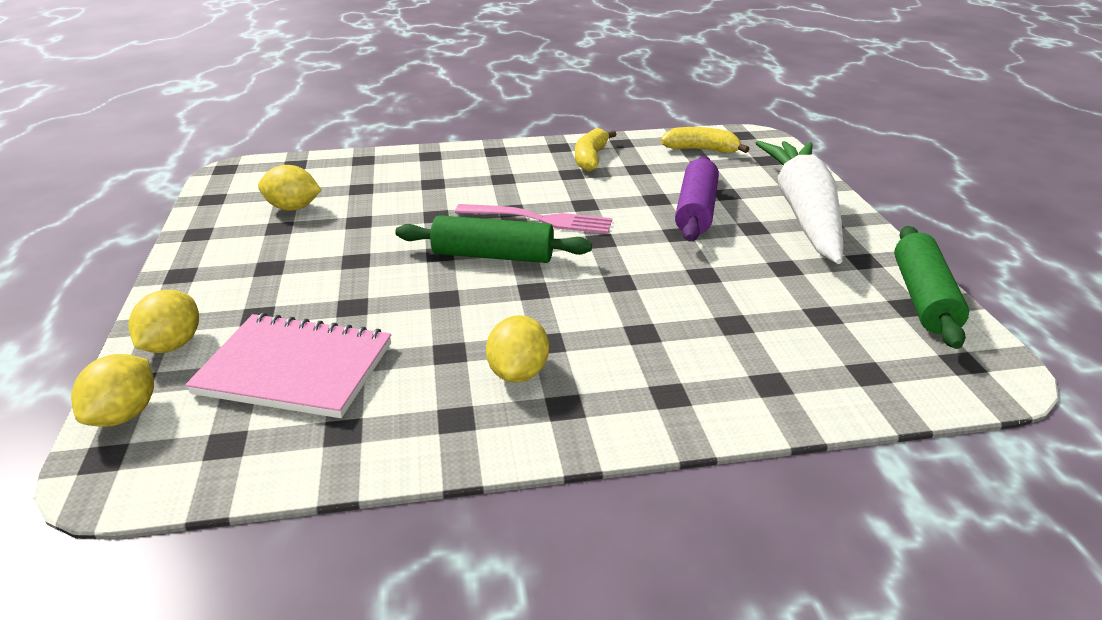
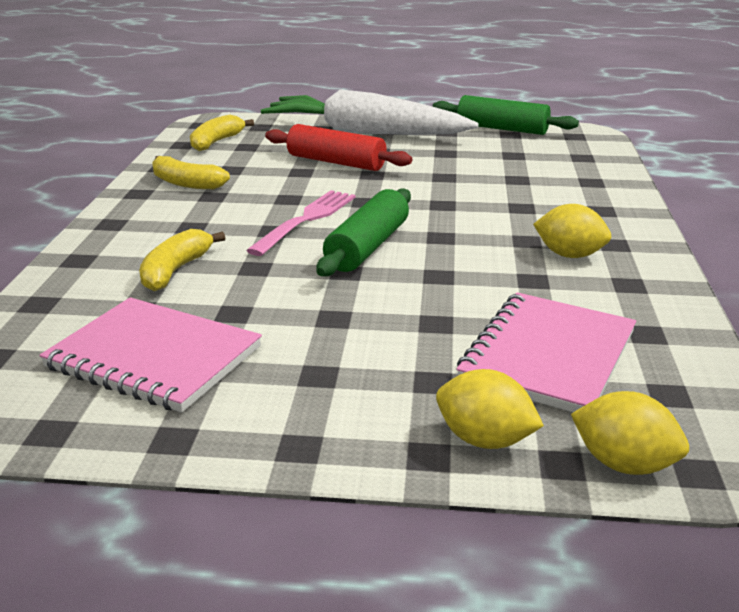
camera: 75 degrees left, 5 degrees down
(293, 208) = (154, 358): yellow lemon -> pink notebook
(421, 188) = (175, 270): none -> yellow banana
(696, 211) = (336, 162): purple rolling pin -> red rolling pin

